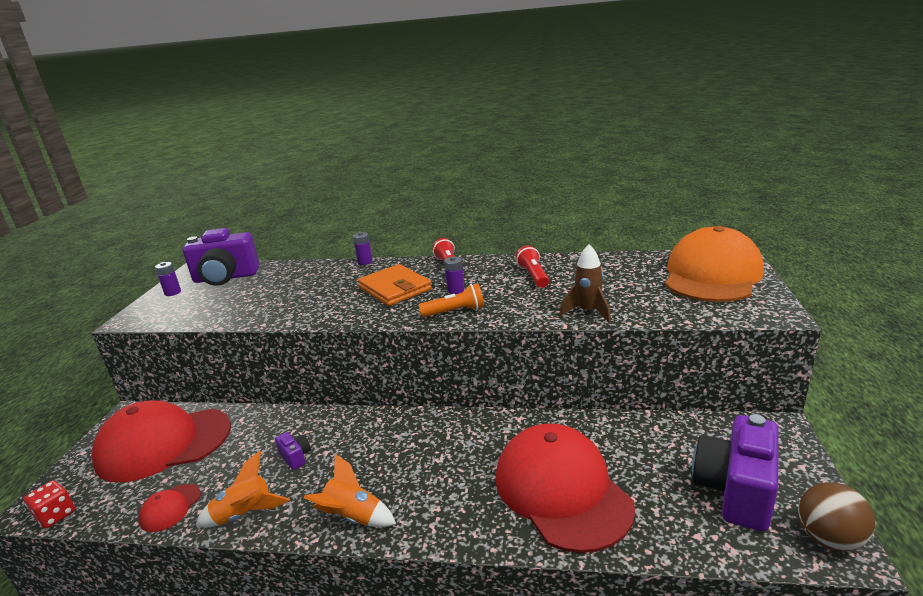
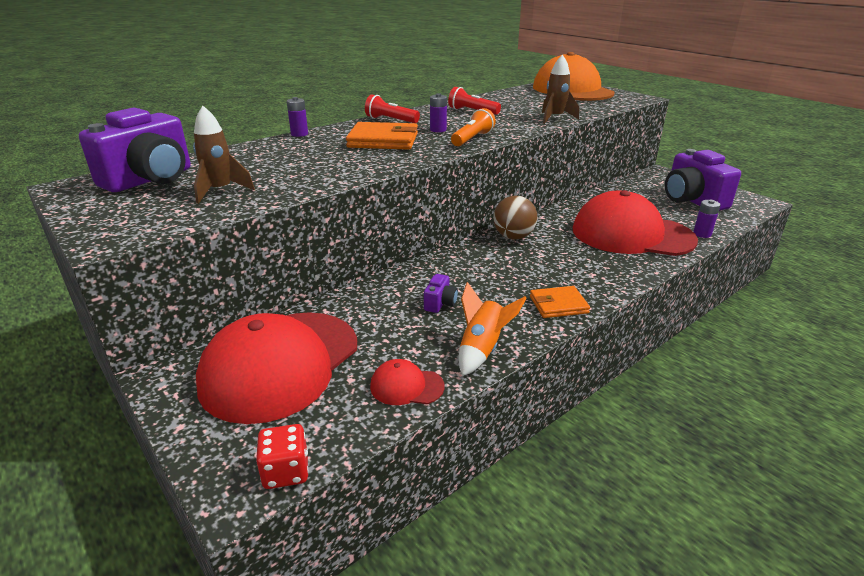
camera: 50 degrees left, 5 degrees up
(170, 508) = (406, 386): red cap -> red cap turned 120 degrees clockwise
(173, 292) = (103, 207): purple battery -> purple battery (702, 234)
(228, 302) = (220, 191): none -> brown rocket
(295, 457) = (440, 303): purple camera -> purple camera turned 105 degrees clockwise
(353, 517) = (558, 305): orange rocket -> orange wallet
(829, 539) = (748, 200): brown ball -> brown ball (513, 237)

